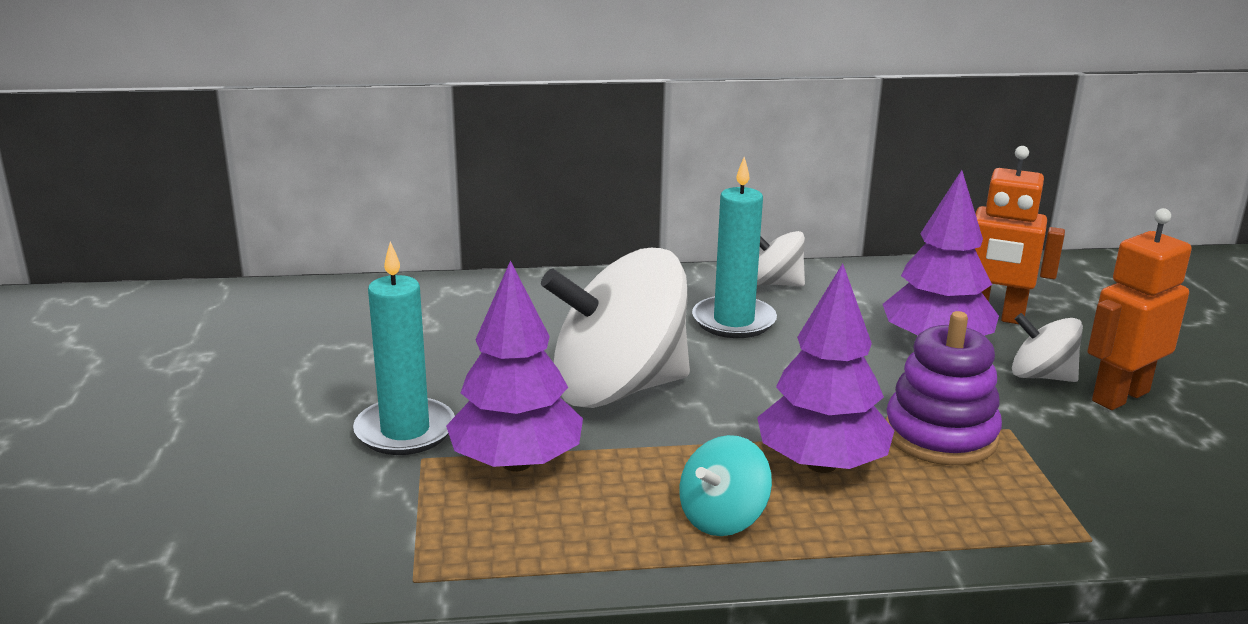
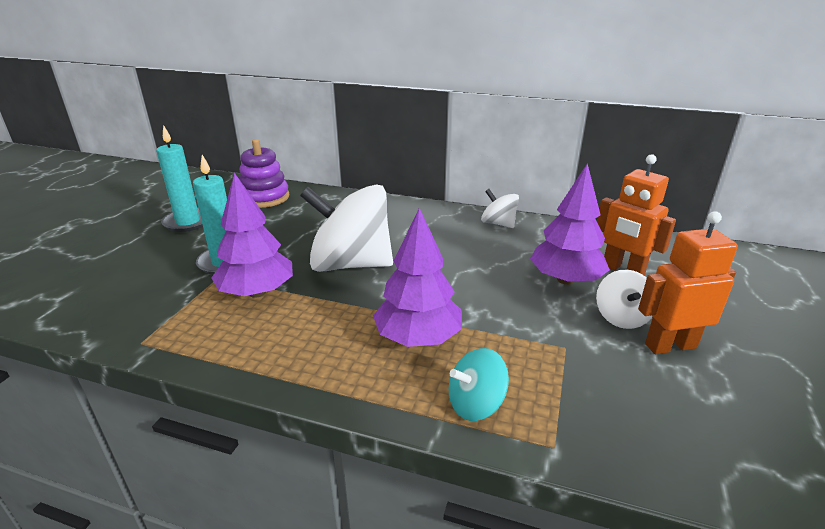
camera: 25 degrees right, 5 degrees up
(722, 518) = (327, 355): turquoise spinning top -> turquoise spinning top (475, 404)
(733, 321) = (453, 240): turquoise candle -> turquoise candle (188, 222)
(940, 435) = (512, 340): purple stacking toy -> purple stacking toy (264, 197)
(1041, 376) = (621, 317): white spinning top -> white spinning top turned 135 degrees counterclockwise

